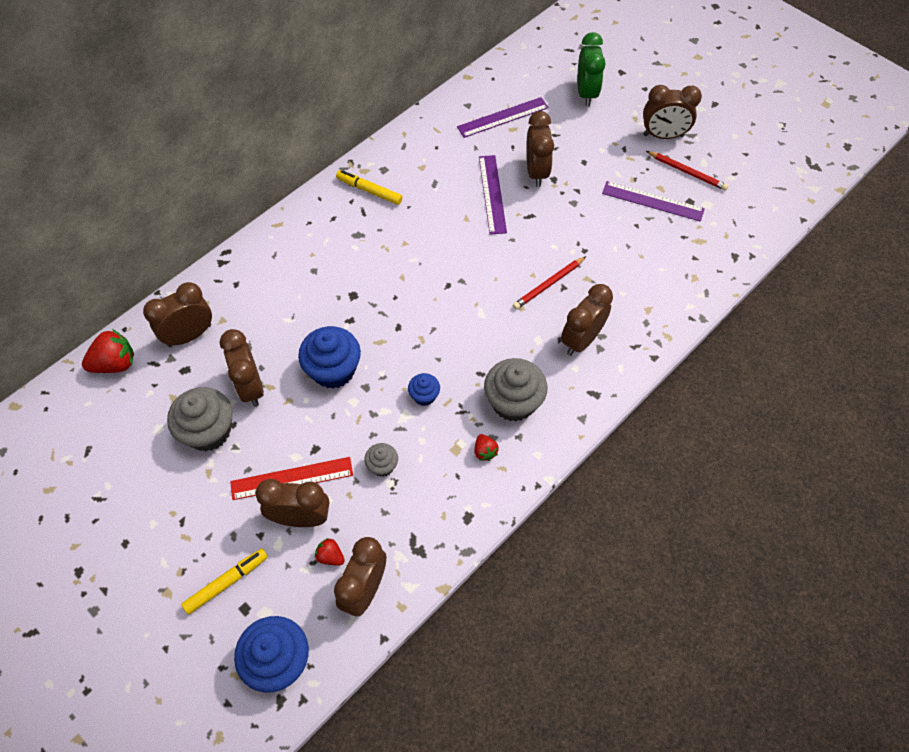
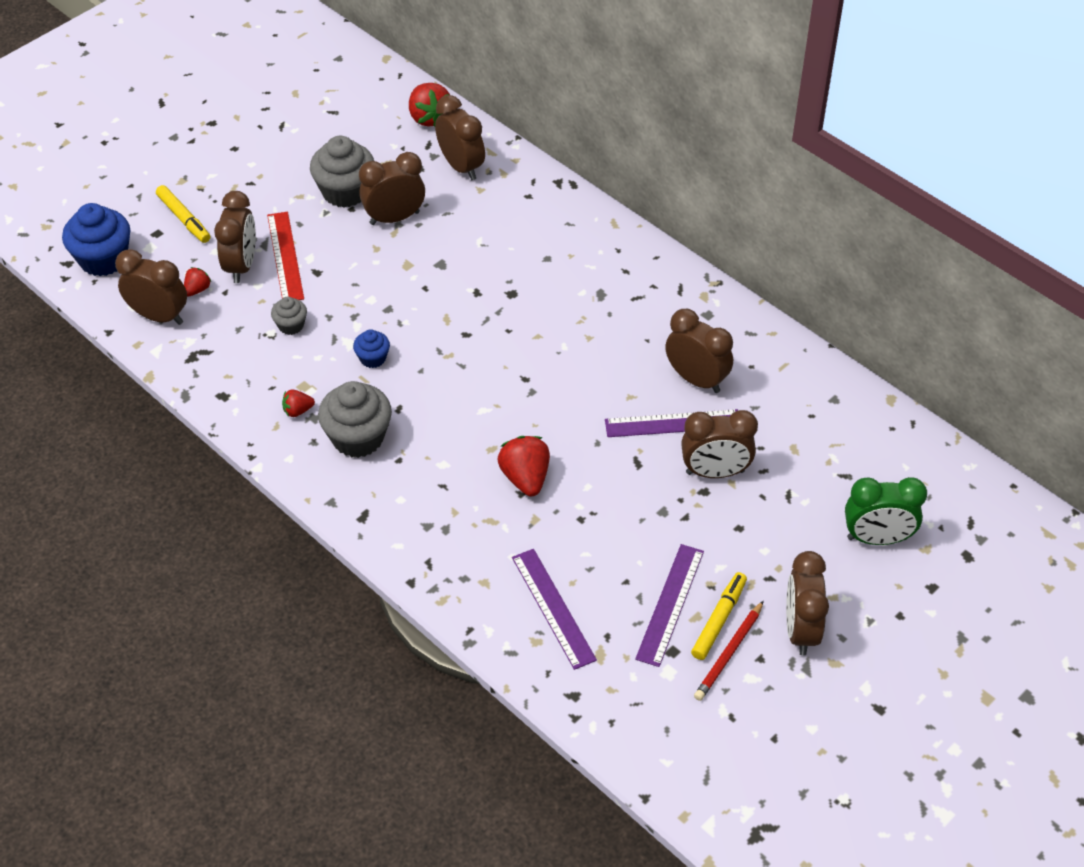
camera: 90 degrees right, 10 degrees down
(333, 370) = (411, 281): blue cupcake -> none
(369, 191) = (670, 302): yellow marker -> yellow marker (719, 620)
(502, 117) = (815, 437): purple ruler -> purple ruler (553, 608)
(548, 284) = (525, 478): red pencil -> red strawberry
(581, 340) = (440, 507): brown clock -> brown clock (696, 379)

